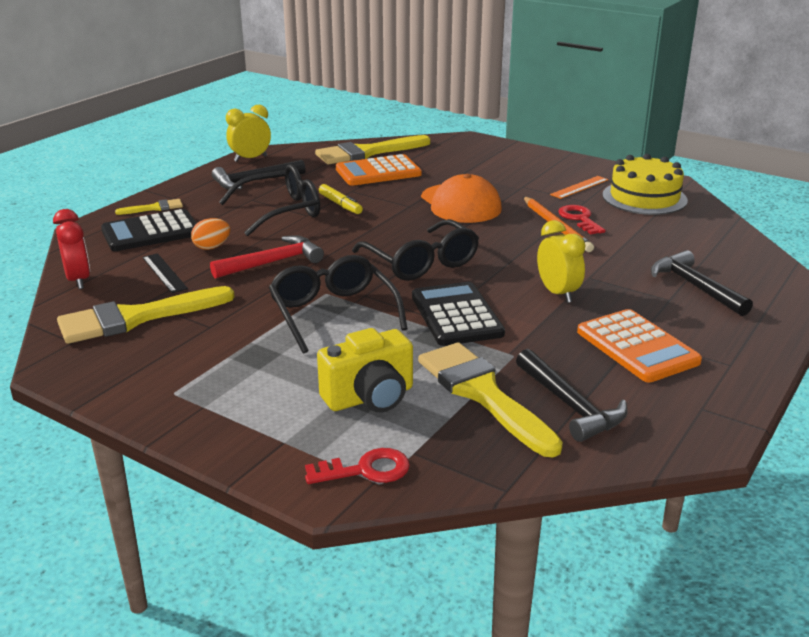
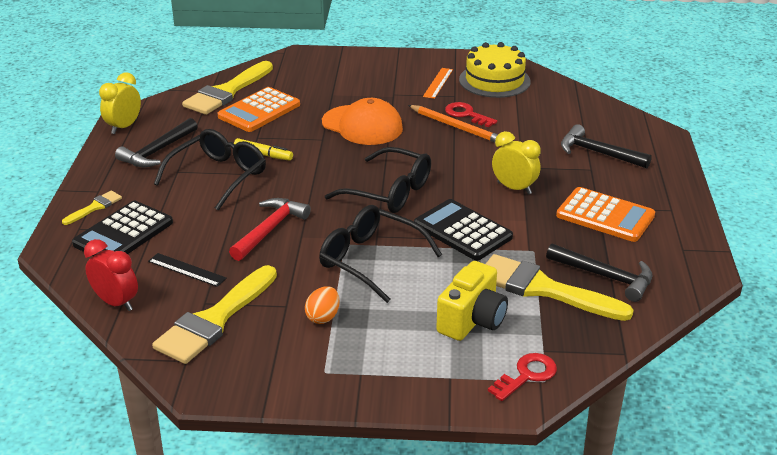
camera: 30 degrees left, 5 degrees up
(212, 247) = (199, 231): orange egg -> orange egg (323, 317)

